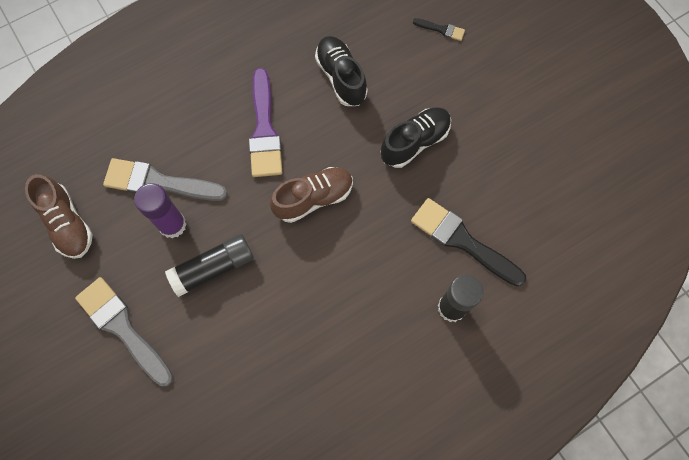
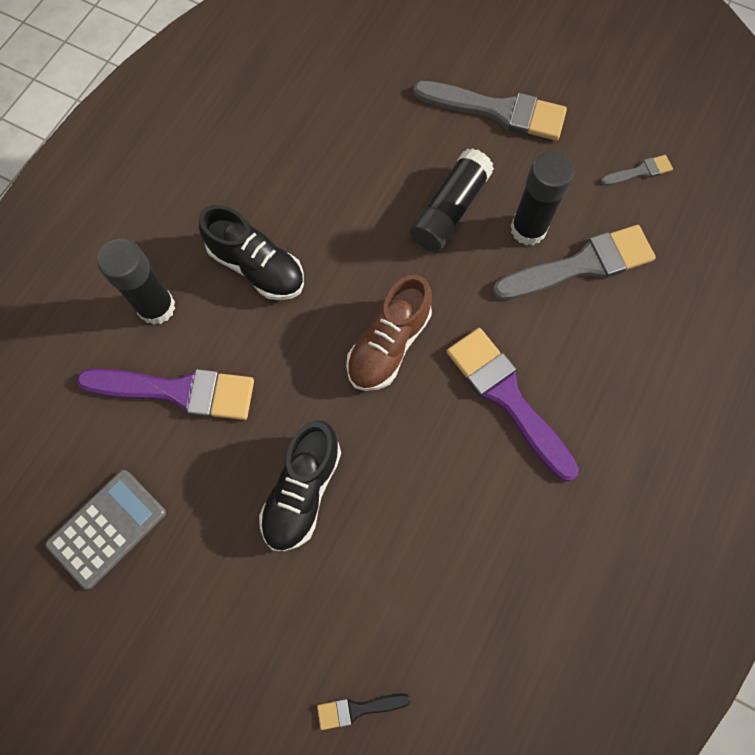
camera: 150 degrees right, 0 degrees up
(67, 223) = (639, 172): brown shoe -> grey brush
(172, 225) = (528, 229): purple glue stick -> black glue stick
(341, 77) = (457, 532): black shoe -> black shoe (257, 267)
(462, 241) = (178, 391): black brush -> purple brush
(539, 181) = (107, 528): none -> grey calculator

